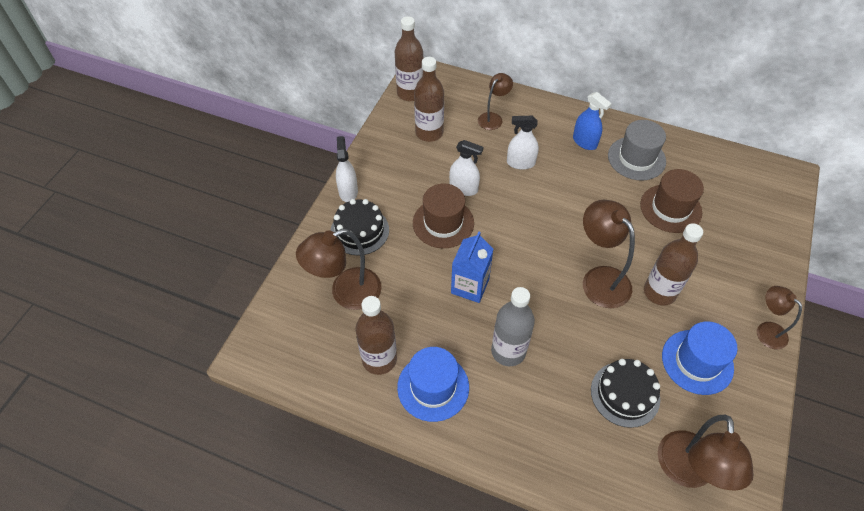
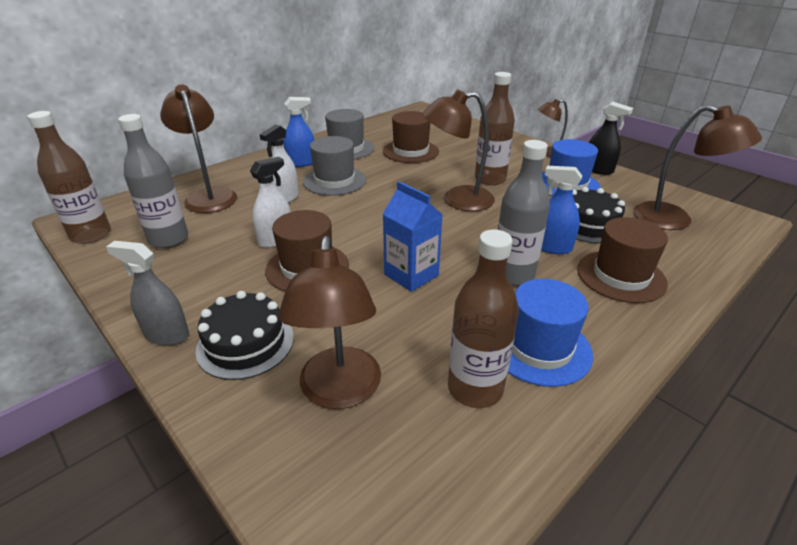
camera: 65 degrees left, 20 degrees down
(348, 191) = (167, 335): white spray bottle -> grey spray bottle
(429, 133) = (169, 239): brown bottle -> grey bottle
(493, 118) = (209, 196): brown lamp -> brown lamp, size x1.67
(551, 430) = (621, 276): none -> brown hat
(565, 371) = (552, 247): none -> blue spray bottle
(570, 179) = (334, 181): none -> grey hat
(758, 387) = (598, 170): none -> black spray bottle

